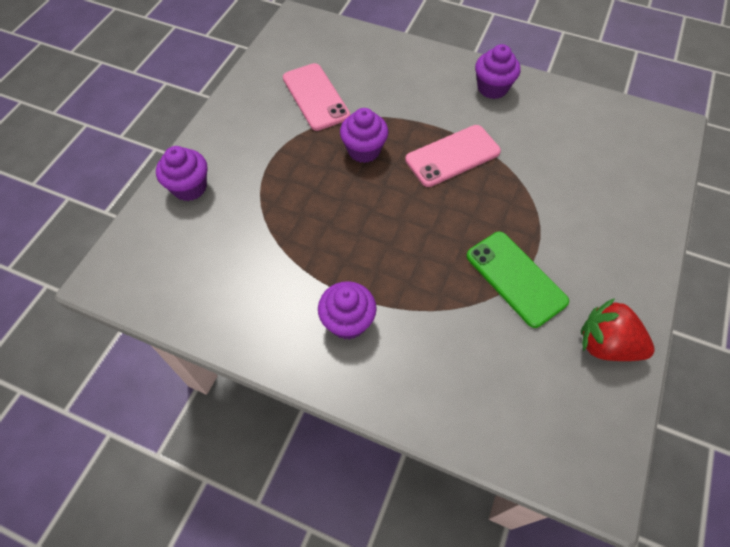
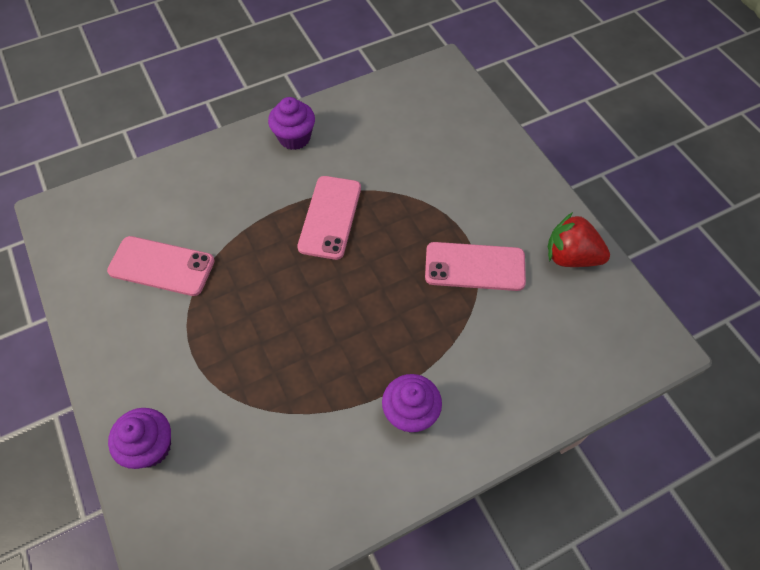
camera: 50 degrees left, 0 degrees up
(364, 150) = (259, 274): purple cupcake -> none
(515, 278) = (474, 267): green phone -> pink phone
(606, 344) = (570, 257): red strawberry -> red strawberry turned 45 degrees clockwise

